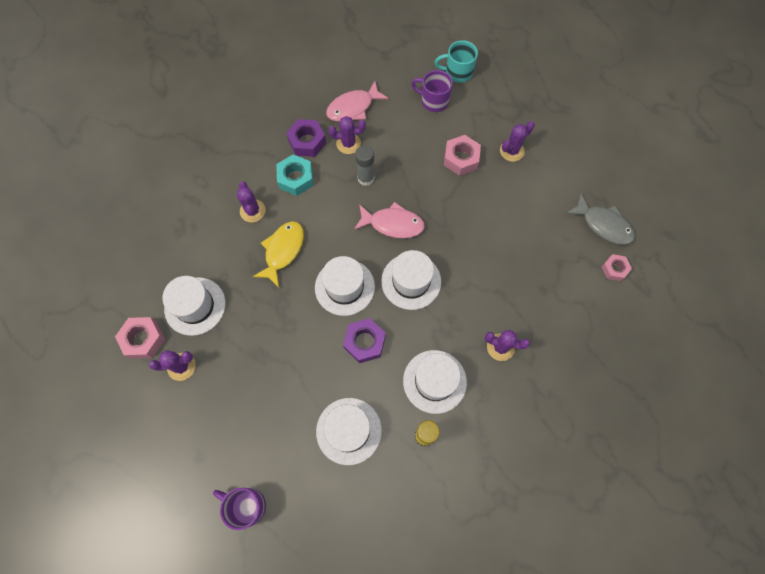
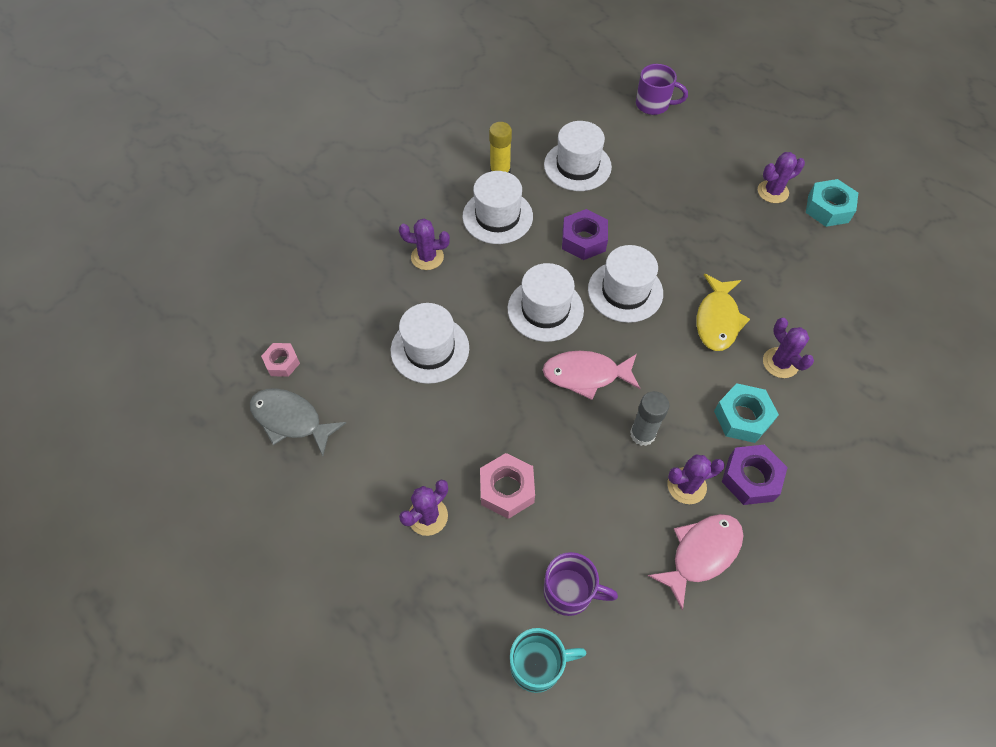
camera: 170 degrees right, 10 degrees down
(143, 339) = (828, 208): pink nut -> turquoise nut
(195, 306) = (791, 246): white hat -> white hat (430, 349)

